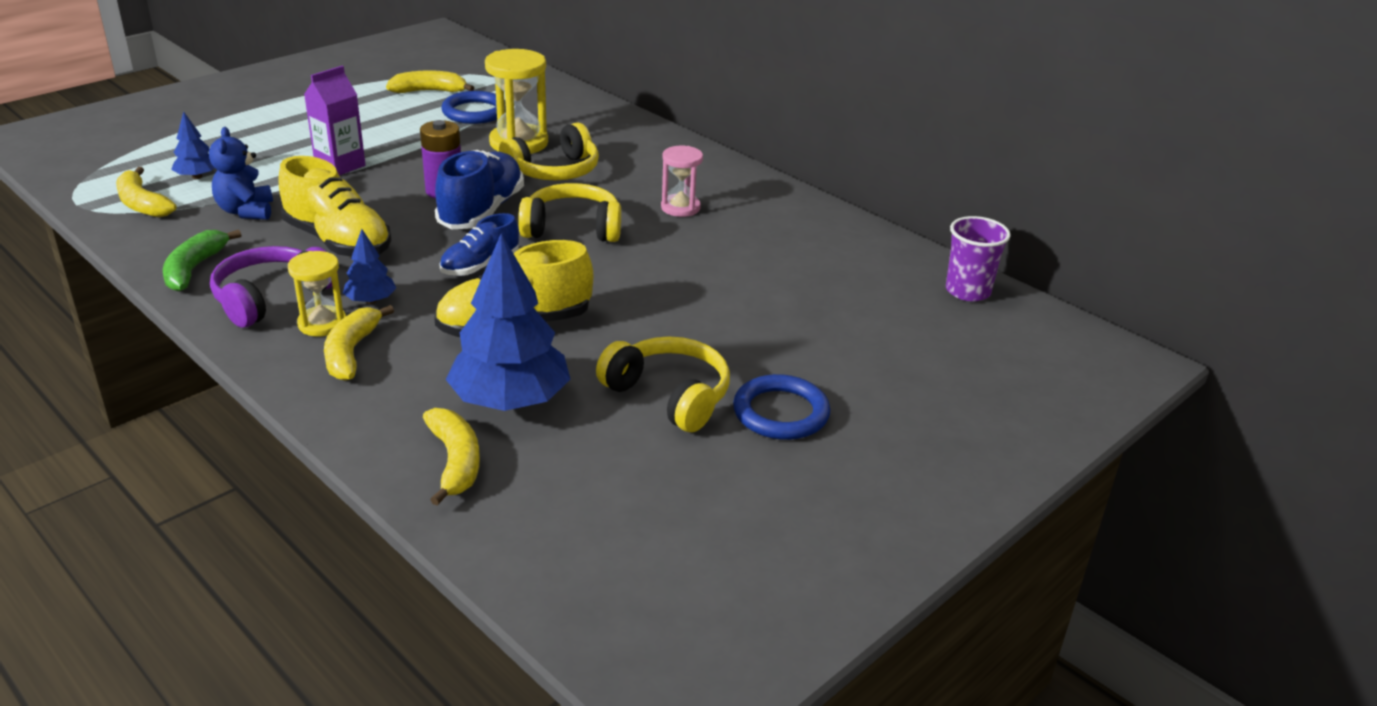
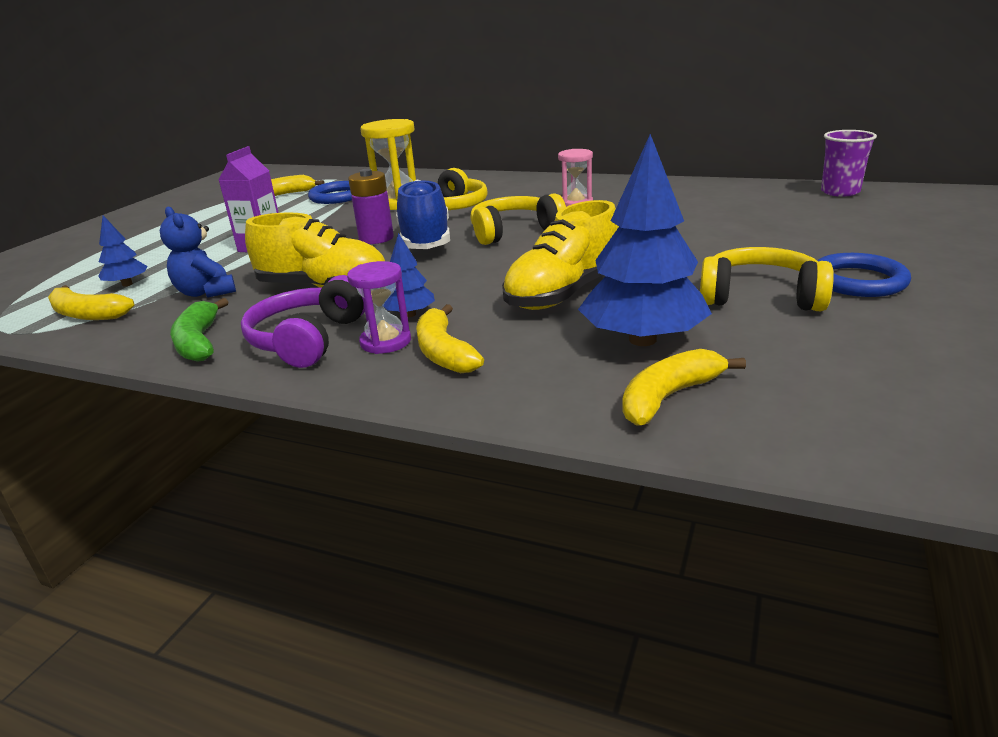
camera: 20 degrees left, 5 degrees down
(322, 324) = (385, 342): yellow hourglass -> purple hourglass
(455, 462) = (669, 397): yellow banana -> yellow banana turned 90 degrees counterclockwise
(480, 266) = (475, 269): blue shoe -> none

